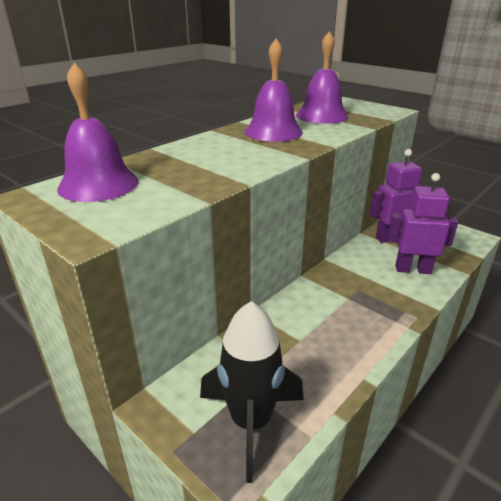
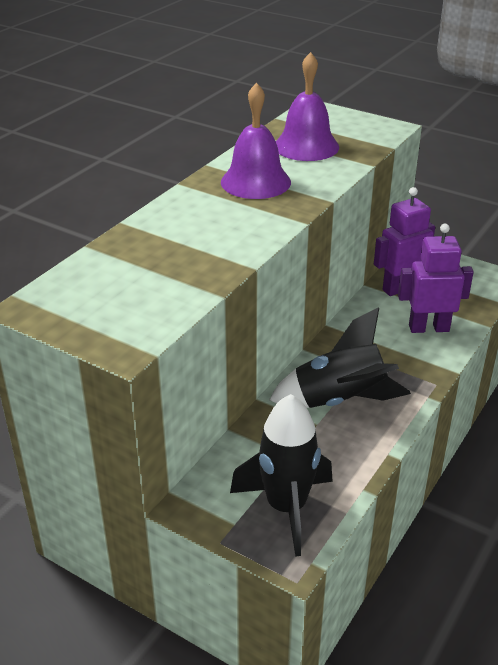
camera: 10 degrees left, 5 degrees up
(98, 184) = (95, 284): purple bell -> none
(325, 321) = (340, 401): none -> black rocket

